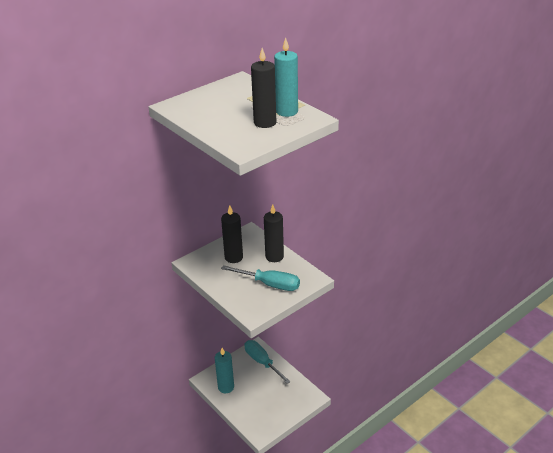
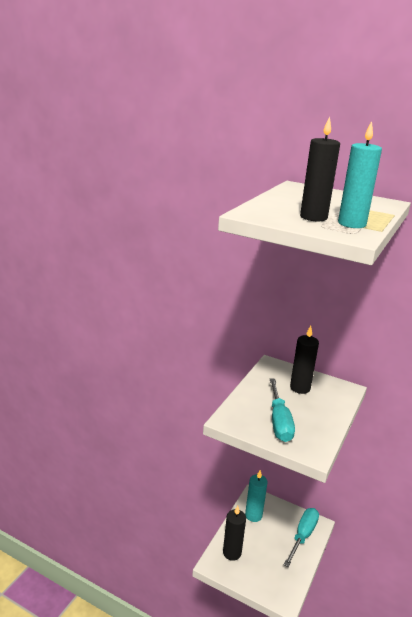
camera: 65 degrees right, 10 degrees down
(274, 257) = (325, 415): black candle -> black candle (232, 553)

